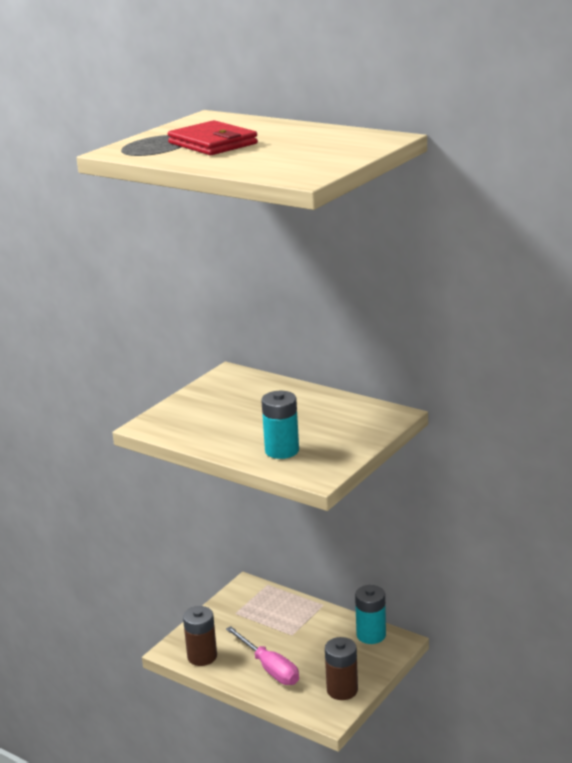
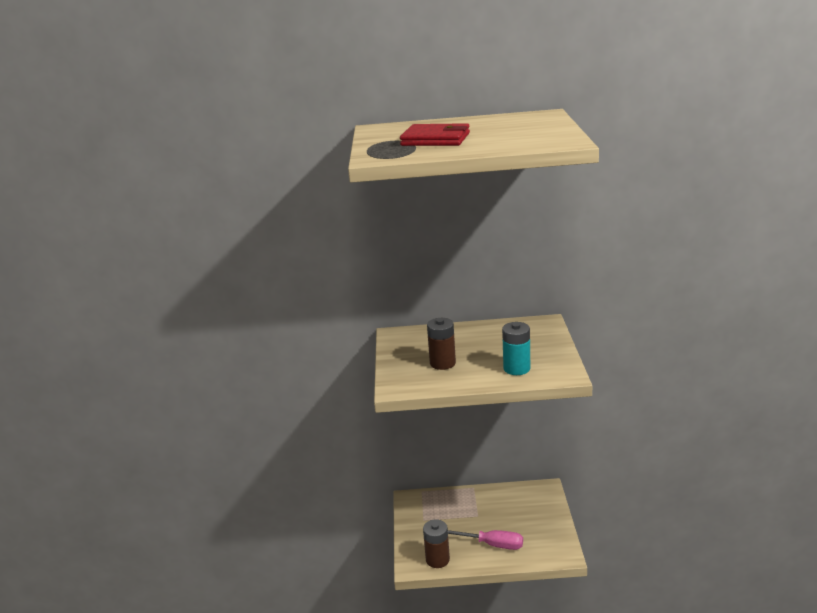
camera: 35 degrees left, 0 degrees up
(342, 690) = (551, 535): brown battery -> brown battery (442, 363)
(371, 635) = (526, 492): turquoise battery -> none

